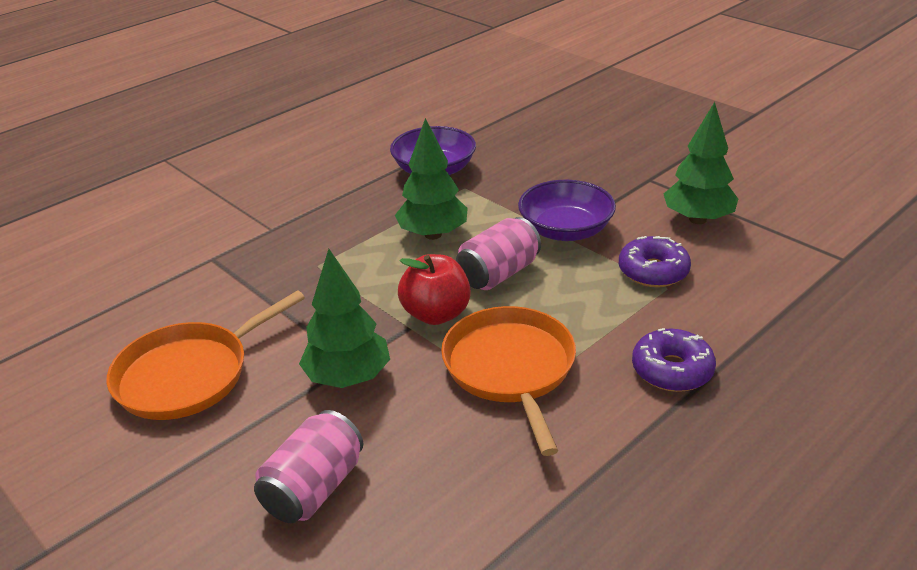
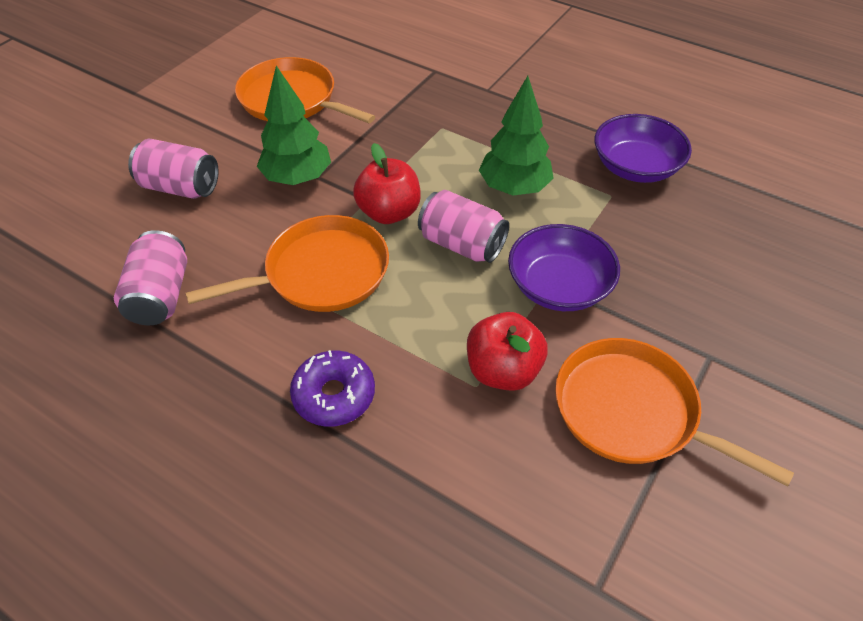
camera: 75 degrees right, 15 degrees up
(511, 505) = (160, 295): none -> pink can
(653, 271) = (503, 371): purple donut -> red apple
(697, 219) = (632, 412): green tree -> orange pan

